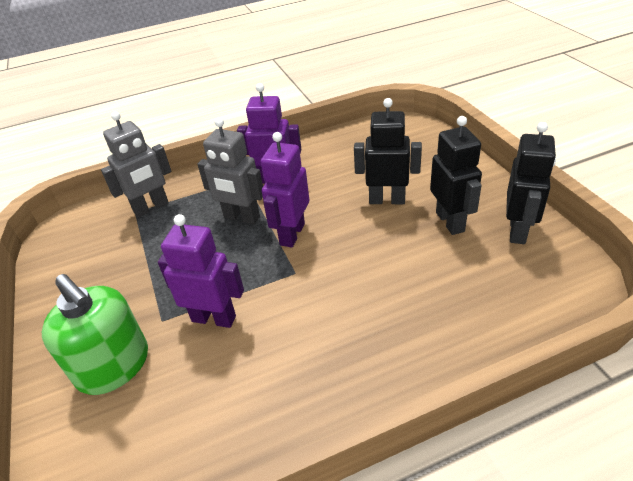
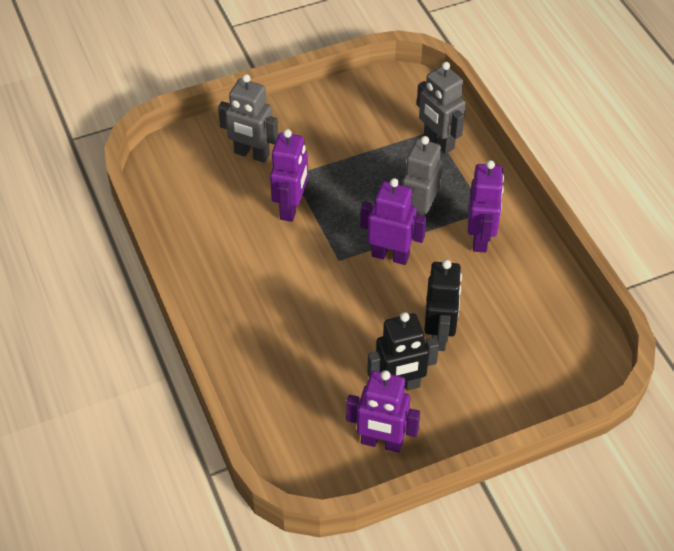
camera: 85 degrees right, 10 degrees up
(114, 366) = (251, 154): green soap dispenser -> grey robot
(518, 231) = (381, 442): black robot -> purple robot

